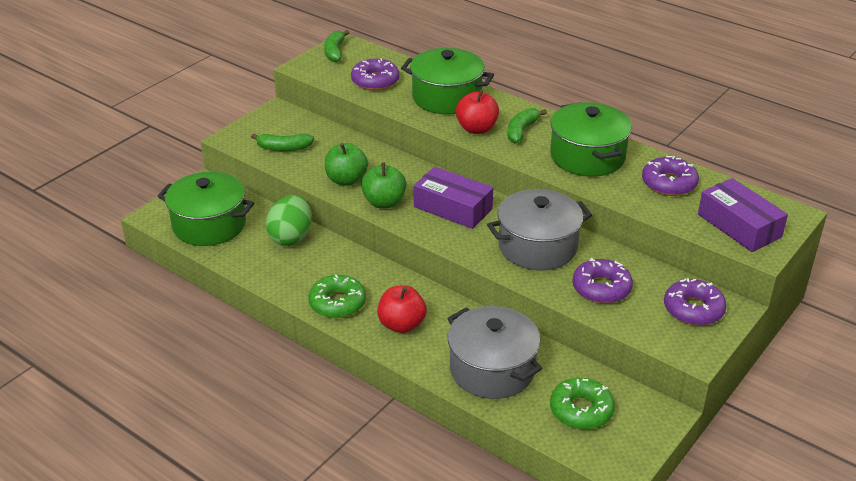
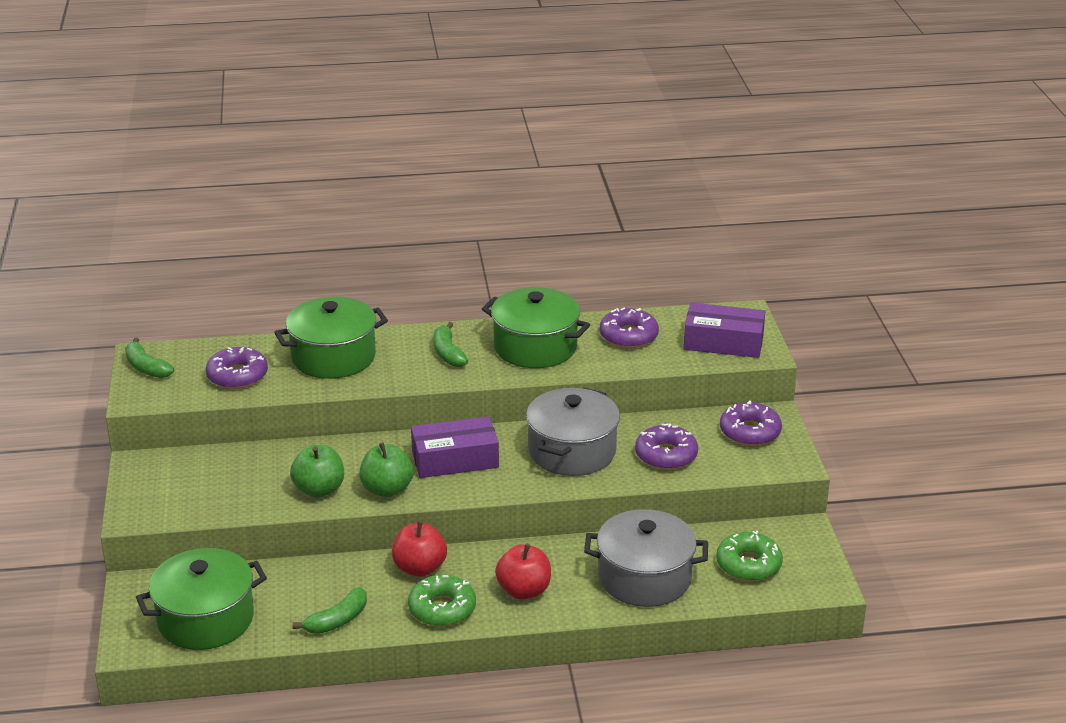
camera: 45 degrees left, 5 degrees down
(283, 148) = (207, 495): green banana -> green banana (337, 620)
(291, 237) = (308, 581): green egg -> none
(476, 129) = (406, 371): red apple -> red apple (419, 568)

